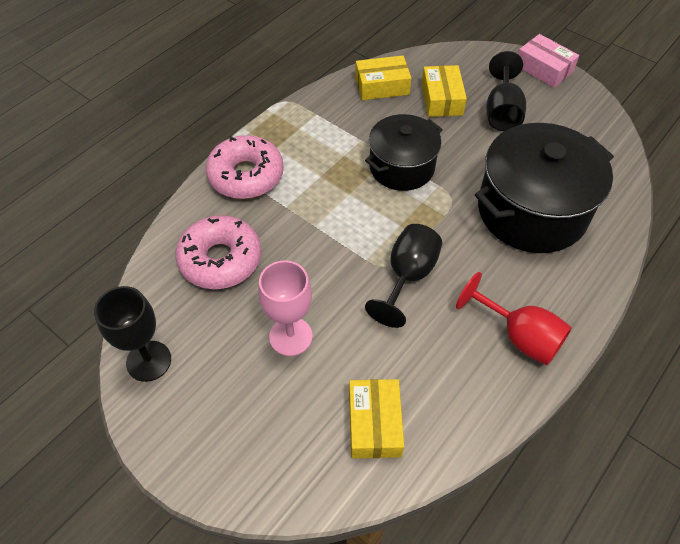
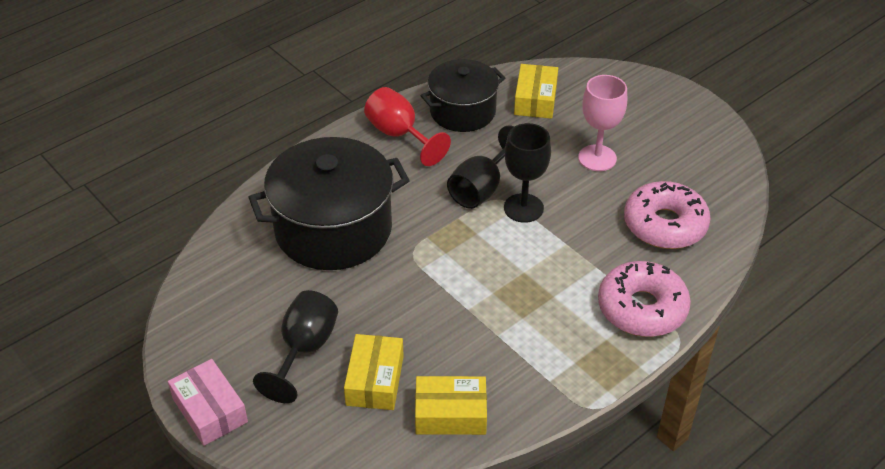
camera: 170 degrees left, 10 degrees down
(149, 361) = (720, 156): black goblet -> black goblet (523, 208)
(401, 167) = (456, 294): black pot -> black pot (462, 111)

